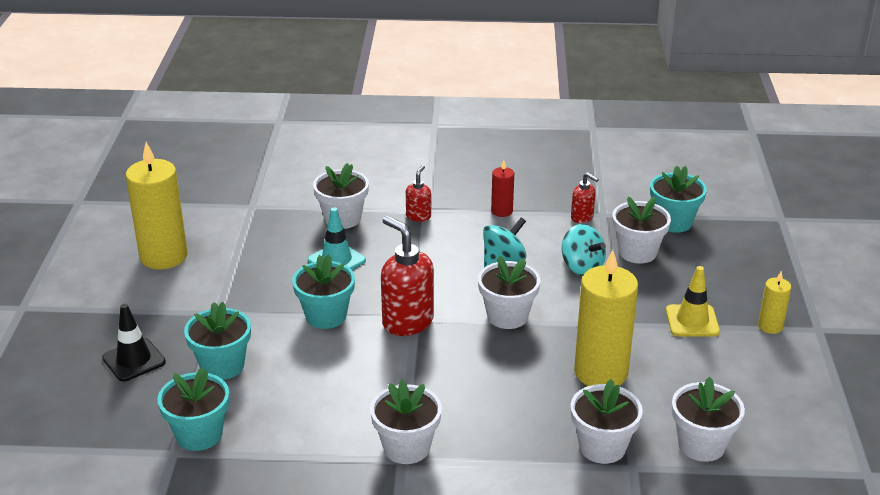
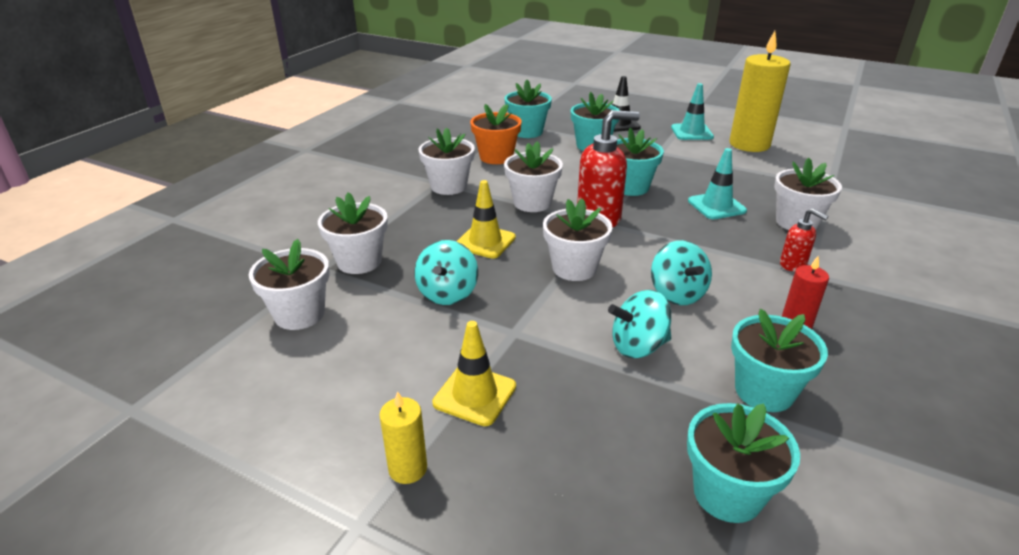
camera: 115 degrees right, 0 degrees up
(141, 299) = (691, 132): none -> turquoise traffic cone
(300, 436) = (496, 157): none -> orange flower pot
(504, 379) = (485, 242): none -> yellow traffic cone
(582, 218) = (764, 391): red soap dispenser -> turquoise flower pot
(600, 372) = (447, 293): yellow candle -> turquoise spinning top
(637, 252) = (653, 411): white flower pot -> white flower pot (532, 203)

